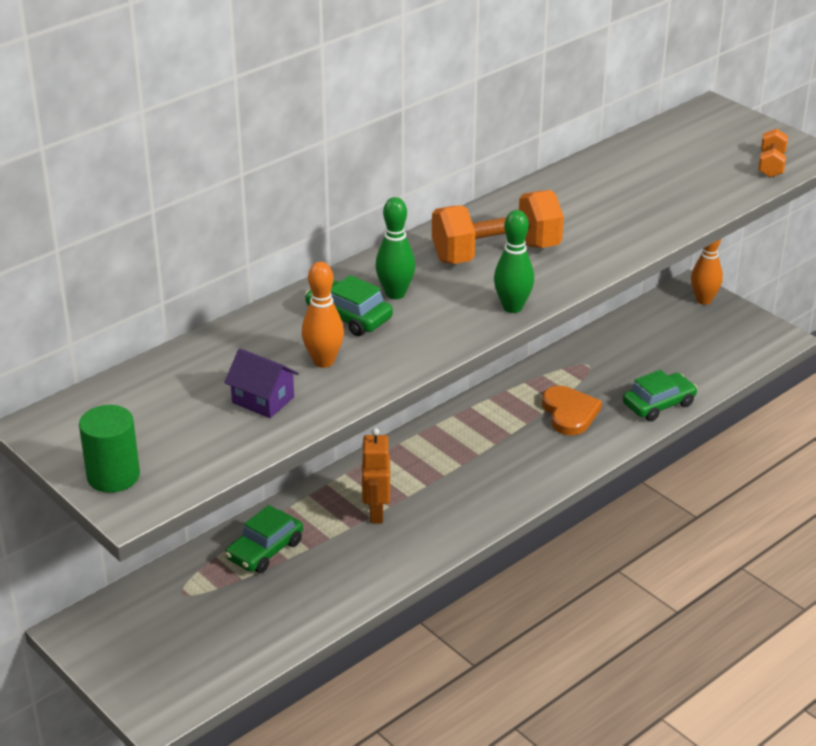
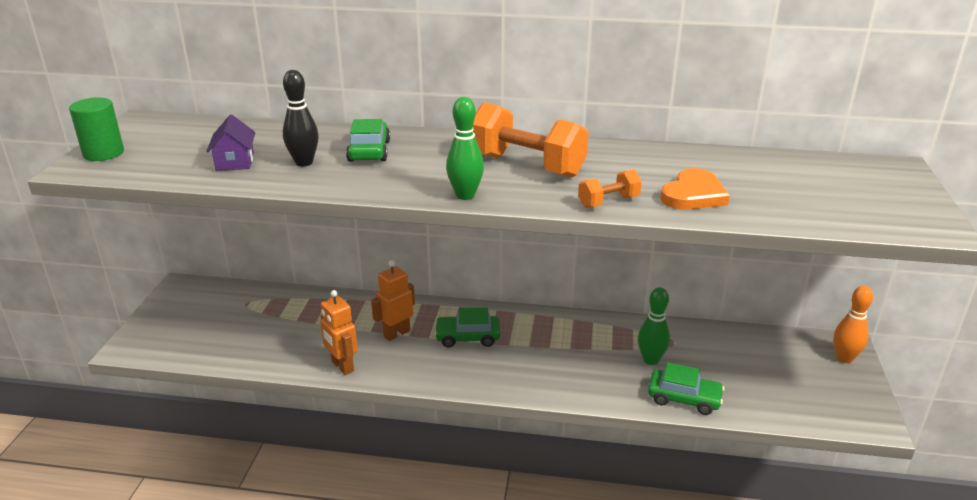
camera: 50 degrees right, 5 degrees down
(265, 550) = (313, 311): green car -> green car (467, 337)
(323, 361) = (304, 162): orange bowling pin -> black bowling pin
(386, 571) = (342, 366): none -> orange robot
(395, 294) = (419, 154): green bowling pin -> green bowling pin (650, 360)
(569, 413) = (609, 361): orange heart -> orange heart (693, 195)
(771, 165) = (875, 219): orange dumbbell -> orange dumbbell (608, 202)

